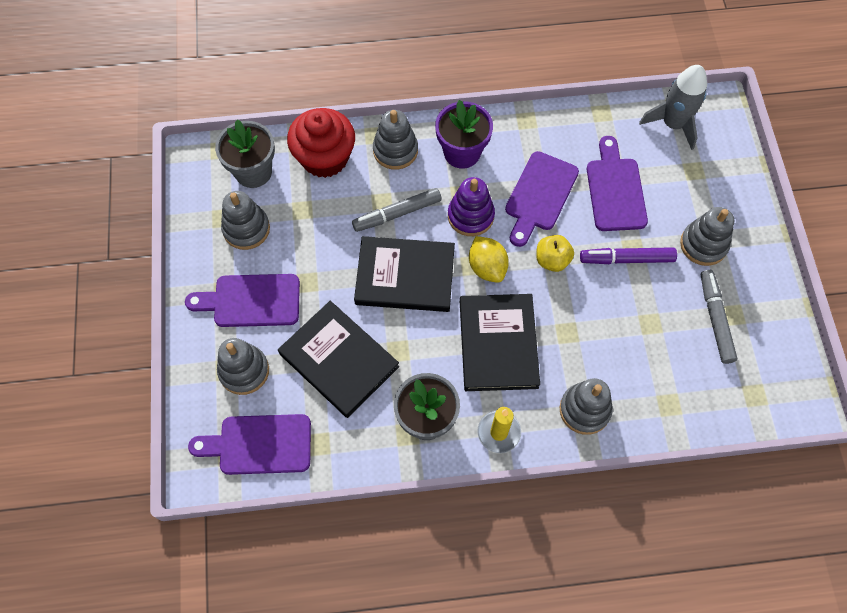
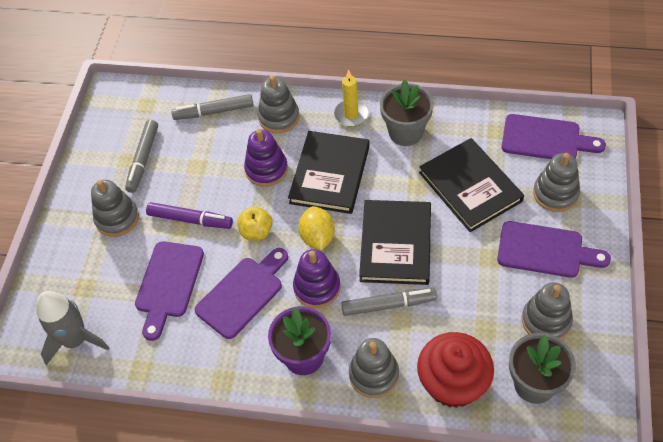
camera: 160 degrees left, 10 degrees down
(405, 276) = (395, 244): black book -> black book turned 75 degrees clockwise
(571, 335) = (266, 169): none -> purple stacking toy
(666, 401) = (214, 112): none -> grey marker

